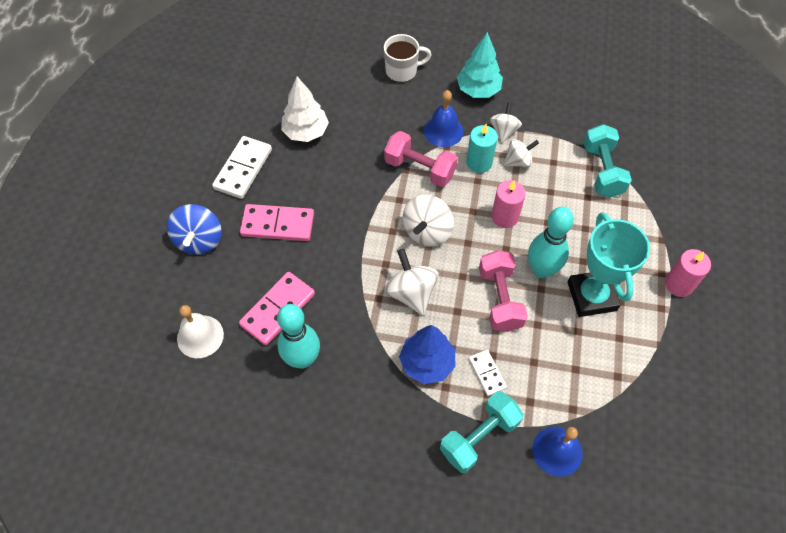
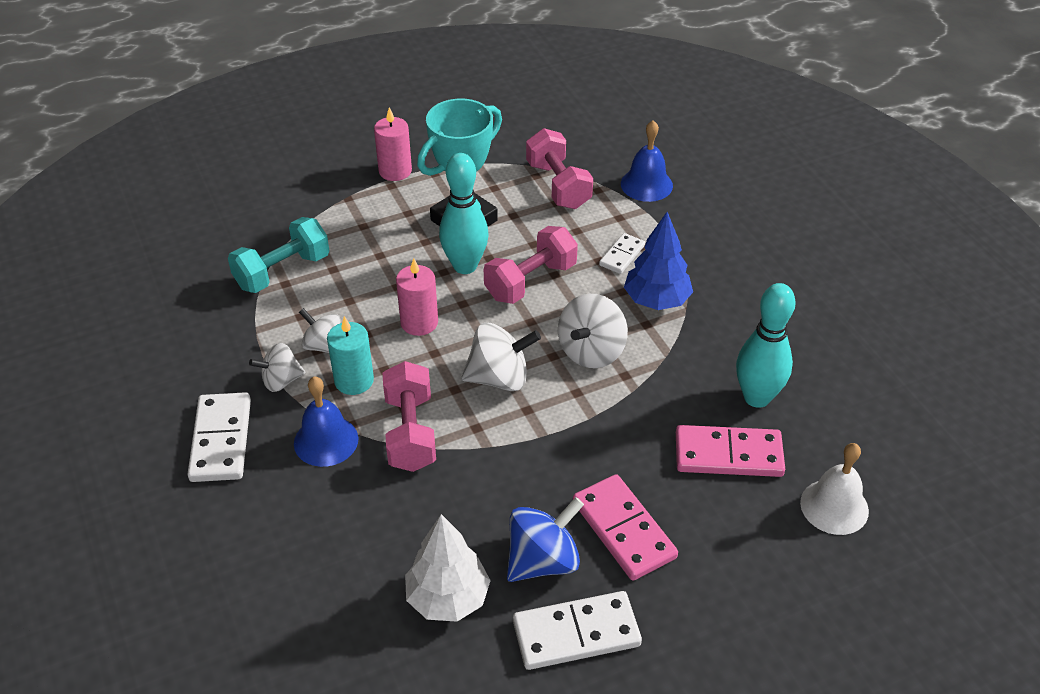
camera: 125 degrees left, 15 degrees down
(199, 240) = (727, 603): blue spinning top -> blue spinning top (543, 561)
(402, 71) = (238, 548): white mug -> none
(478, 90) = (221, 440): turquoise tree -> white domino
(479, 437) = (688, 234): turquoise dumbbell -> none
(595, 384) = (558, 185): none -> pink dumbbell

